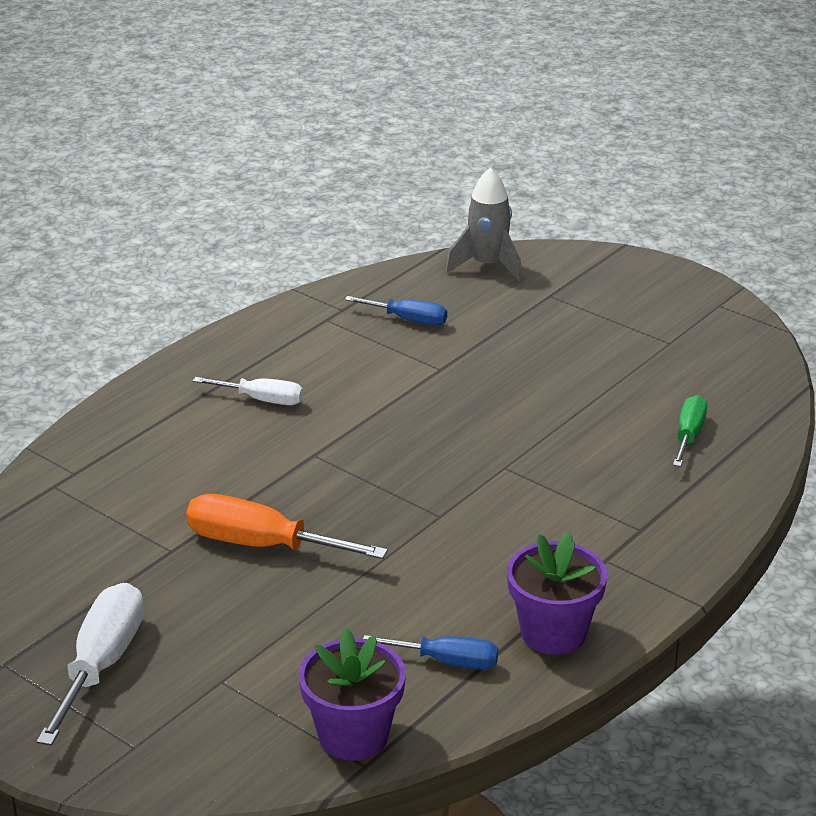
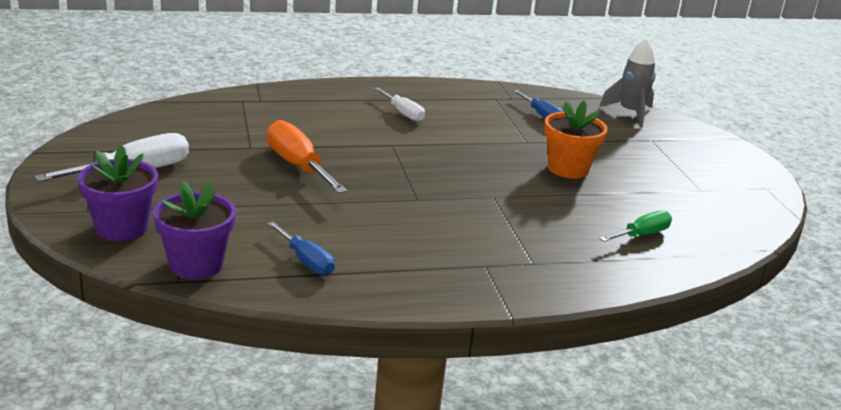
camera: 35 degrees right, 5 degrees down
(525, 385) = (568, 169): none -> orange flower pot
(553, 633) = (391, 281): purple flower pot -> purple flower pot (122, 228)

